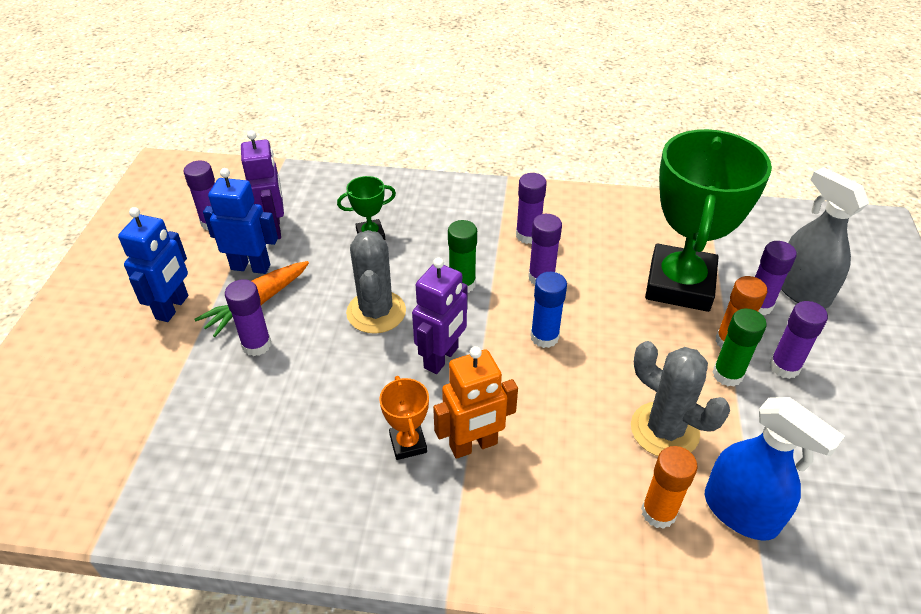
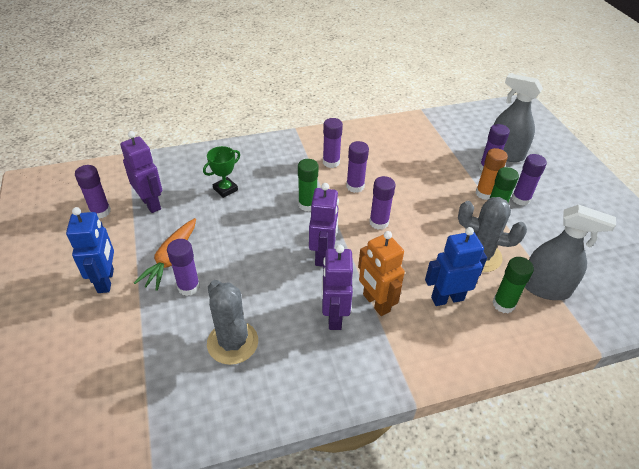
camera: 25 degrees left, 0 degrees up
(251, 267) = (150, 235): blue robot -> blue robot (447, 298)
(376, 312) = (261, 239): grey cactus -> grey cactus (232, 342)
(408, 443) = (334, 316): orange trophy -> purple robot
(473, 445) = (376, 303): orange robot -> orange robot turned 105 degrees clockwise
(544, 337) = (379, 222): blue glue stick -> purple glue stick
(658, 512) = (503, 304): orange glue stick -> green glue stick
(679, 284) = (438, 168): green trophy -> none
(740, 512) = (545, 288): blue spray bottle -> grey spray bottle

